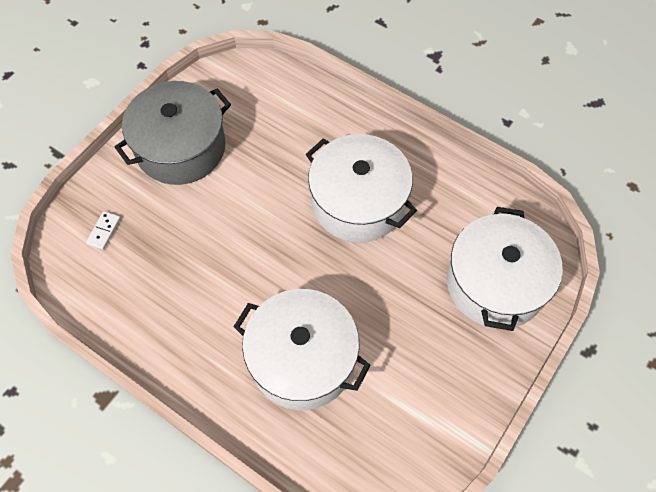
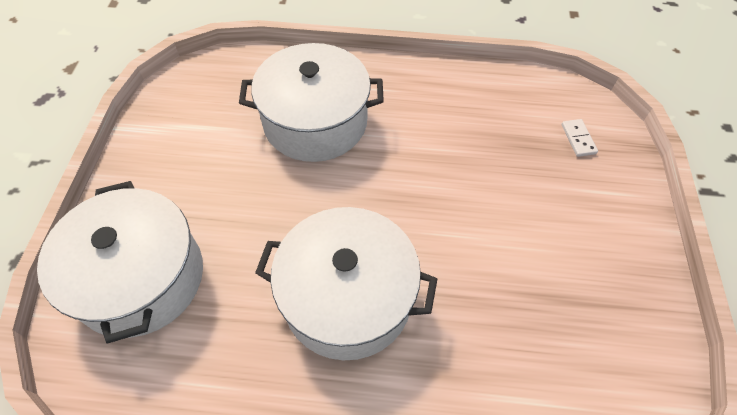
camera: 150 degrees right, 5 degrees down
(180, 148) = (597, 259): grey pot -> none

